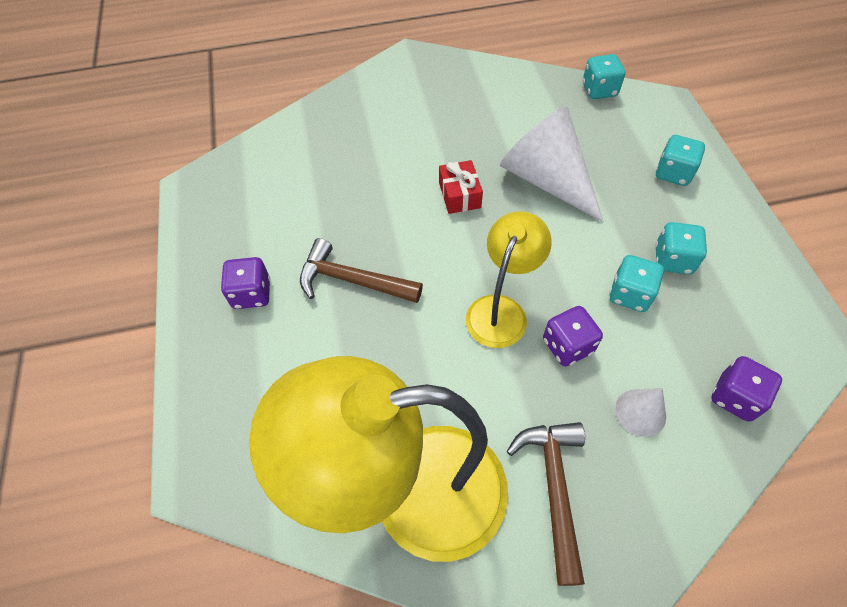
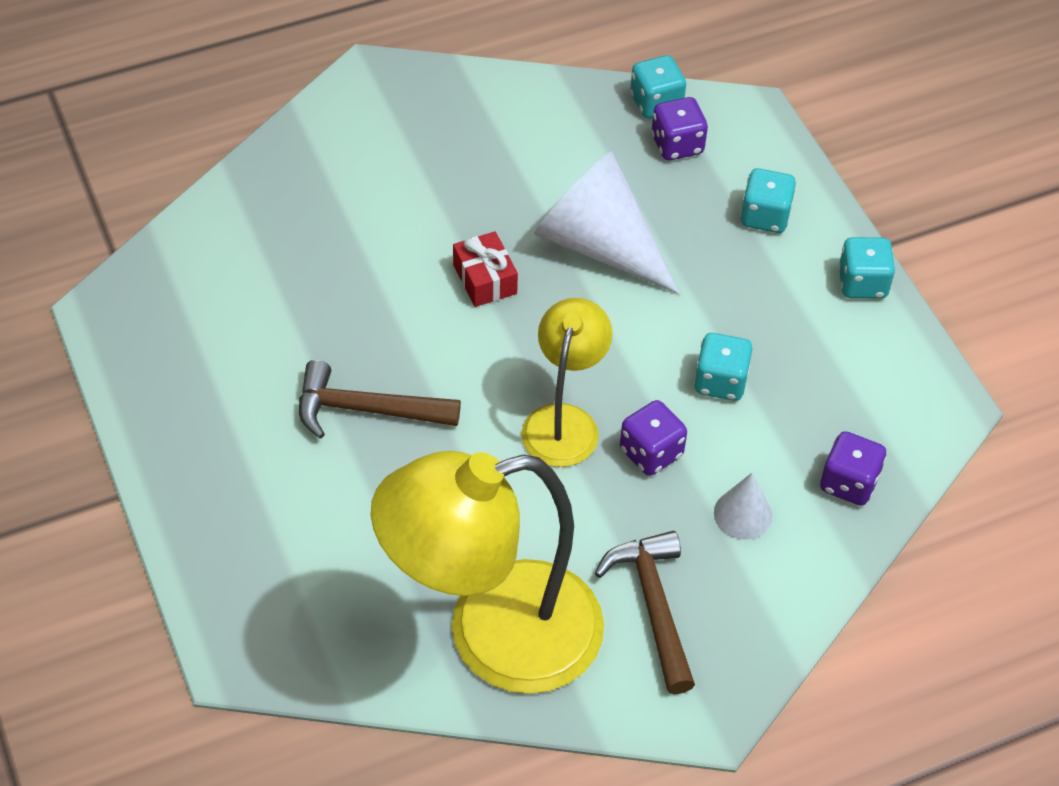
camera: 15 degrees left, 5 degrees down
(252, 294) = (237, 443): purple dice -> purple dice (677, 145)
(673, 260) = (770, 332): turquoise dice -> turquoise dice (862, 283)

